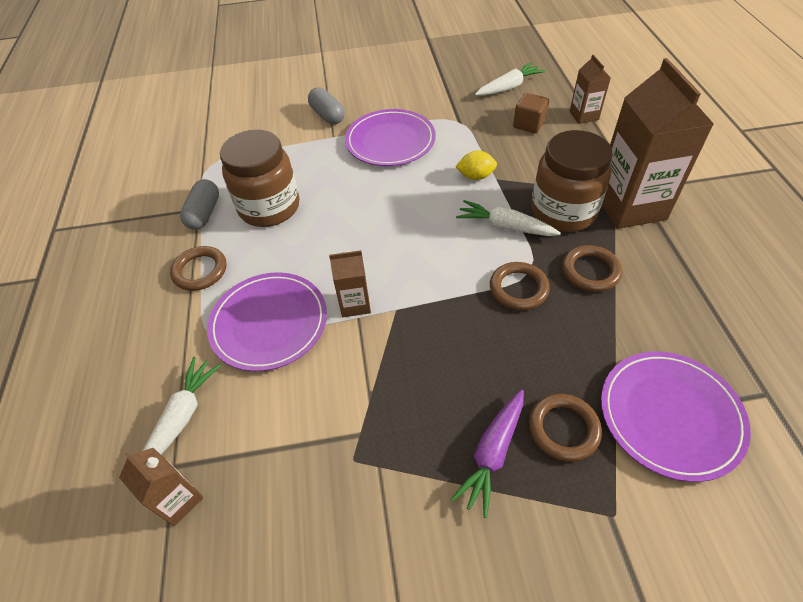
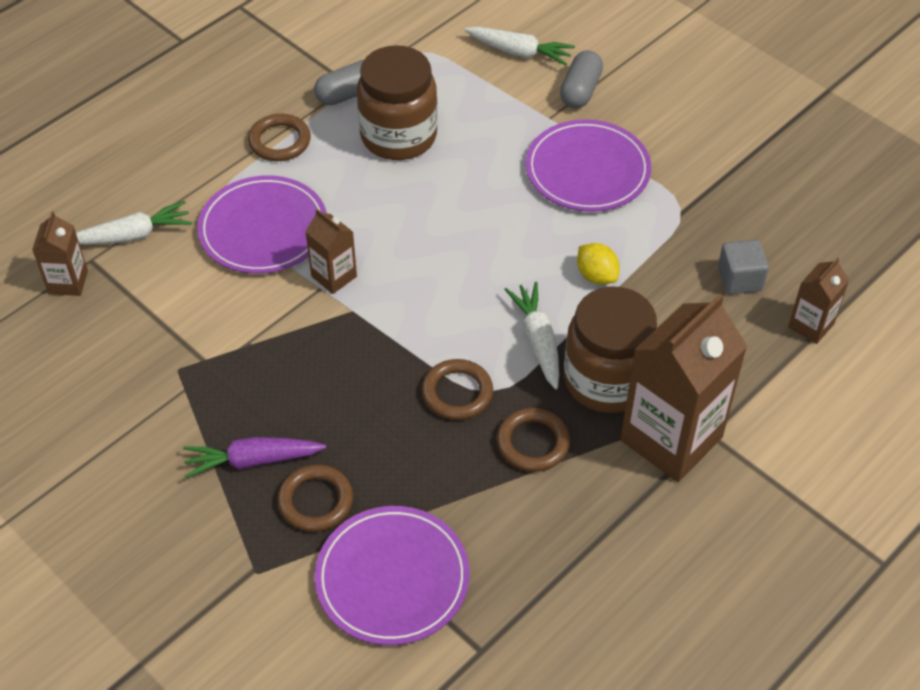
camera: 50 degrees right, 0 degrees up
(509, 87) = (799, 224): white carrot -> white carrot (519, 52)
(529, 124) = (739, 279): brown cube -> grey cube

